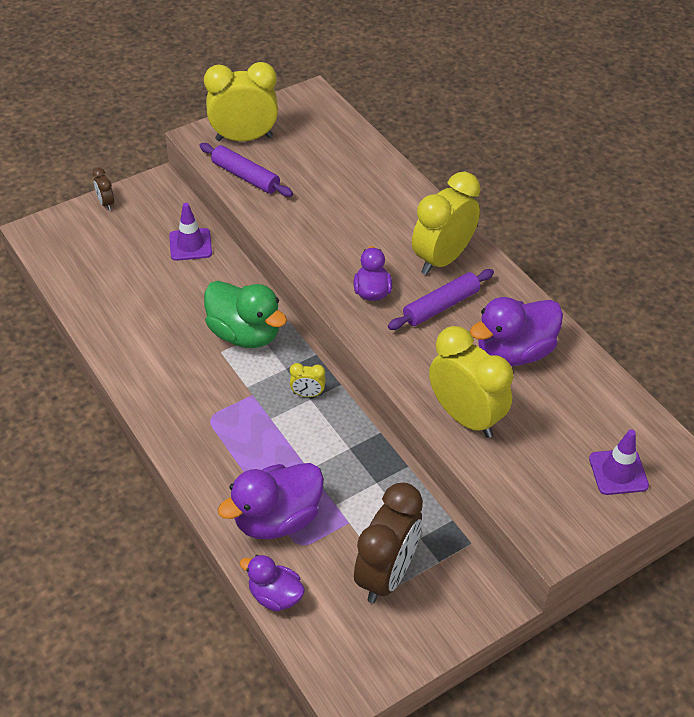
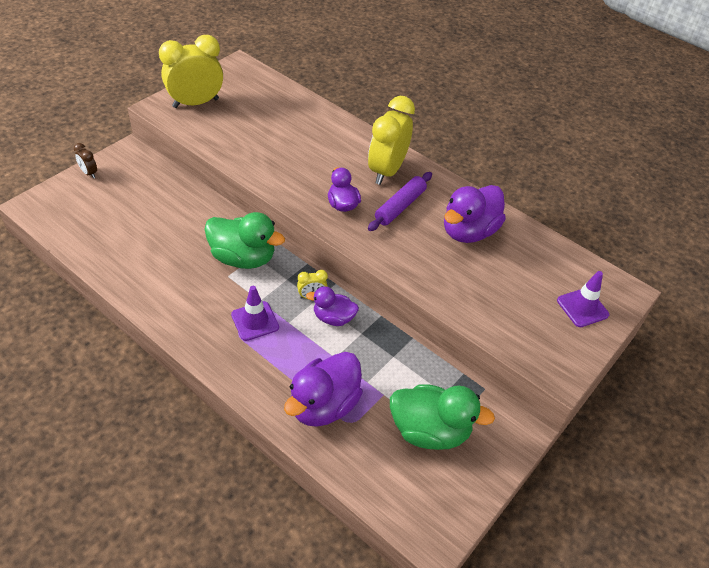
camera: 20 degrees left, 0 degrees up
(190, 245) = (173, 195): purple traffic cone -> purple traffic cone (255, 321)
(245, 177) = (207, 132): purple rolling pin -> none
(275, 596) = (346, 472): purple duck -> purple duck (333, 318)
(386, 574) = (429, 431): brown clock -> green duck
(465, 417) = (453, 288): yellow clock -> none

